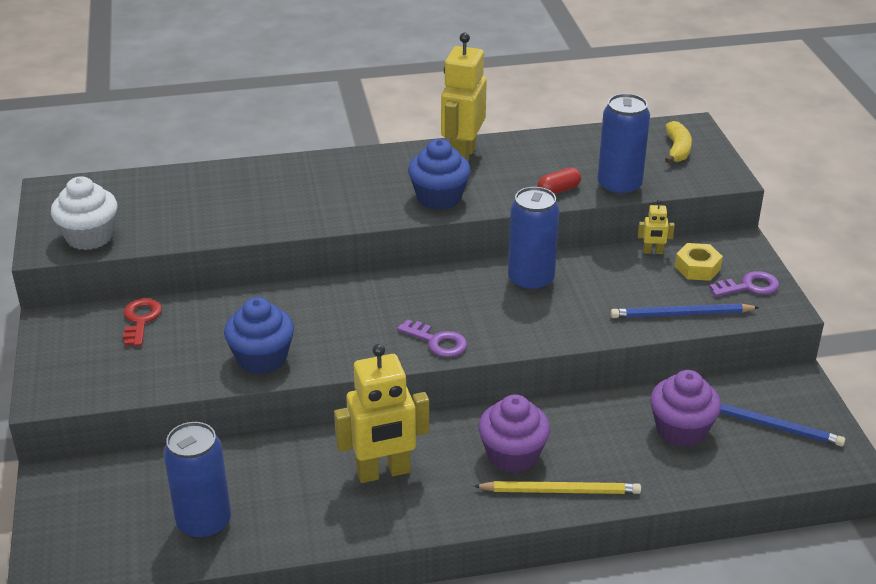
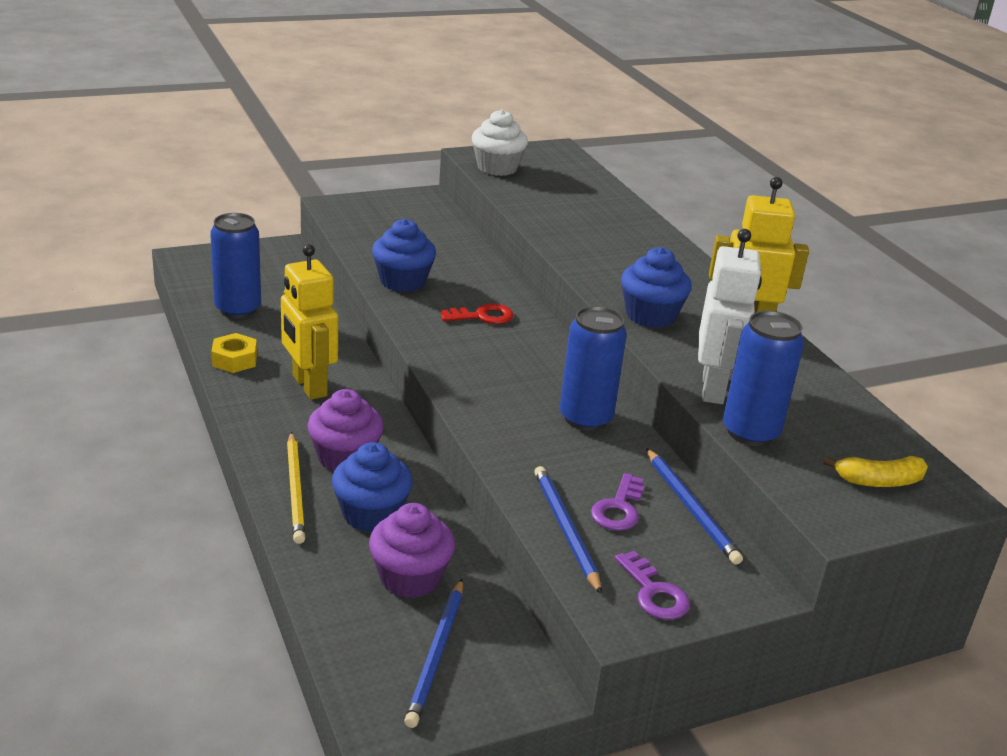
camera: 75 degrees right, 5 degrees down
(140, 320) = (439, 227): red key -> red key (482, 316)
(437, 341) = (455, 365): purple key -> purple key (619, 508)
(558, 190) = (713, 389): red capsule -> white robot
(598, 445) = (371, 514): none -> blue cupcake
(653, 252) = (691, 508): yellow robot -> blue pencil
(697, 268) = (674, 546): yellow nut -> yellow nut (234, 360)

